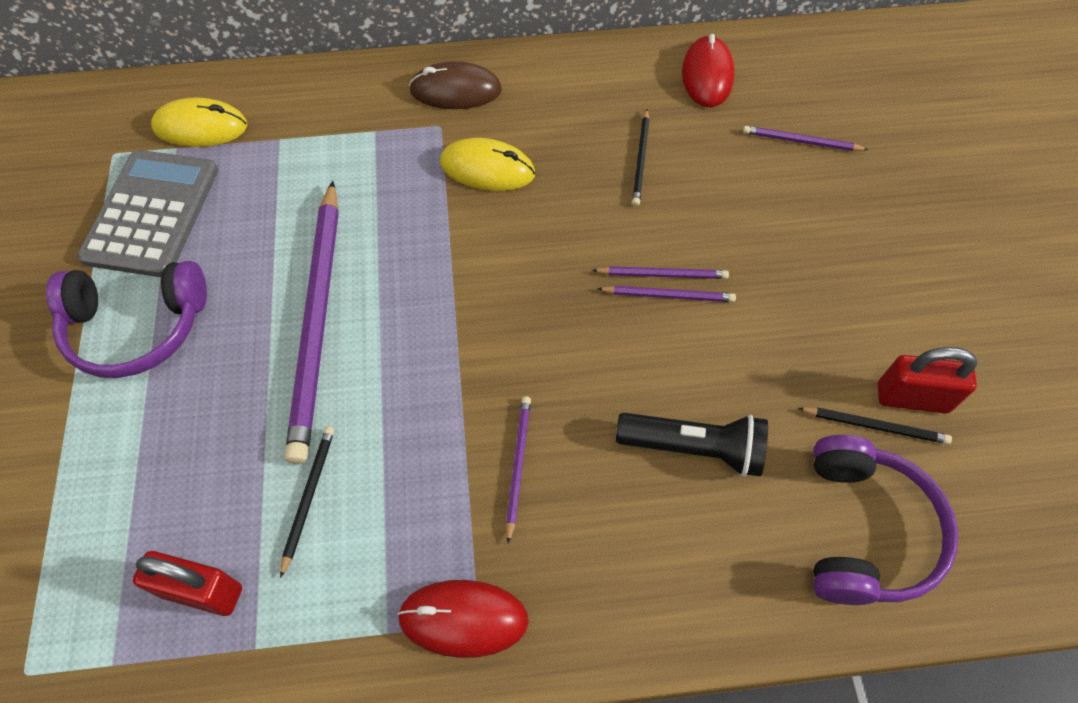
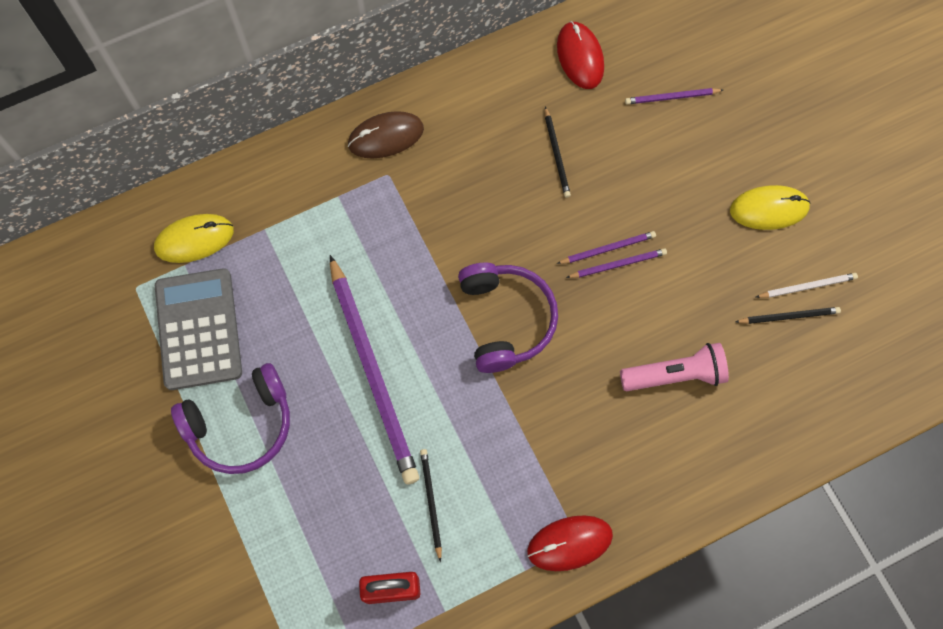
camera: 20 degrees left, 10 degrees up
(487, 168) = (442, 201): yellow mouse -> yellow mouse (769, 209)
(518, 465) = (562, 429): purple pencil -> none
(694, 448) = (675, 375): black flashlight -> pink flashlight
(865, 531) = (802, 392): purple headphones -> purple headphones (506, 320)
(912, 398) = (807, 286): red padlock -> white pencil

